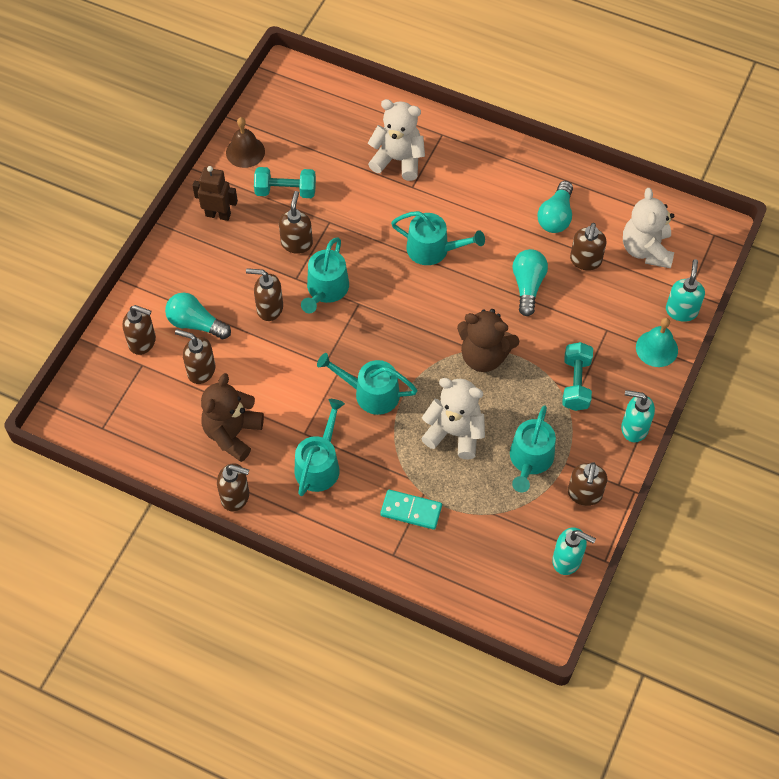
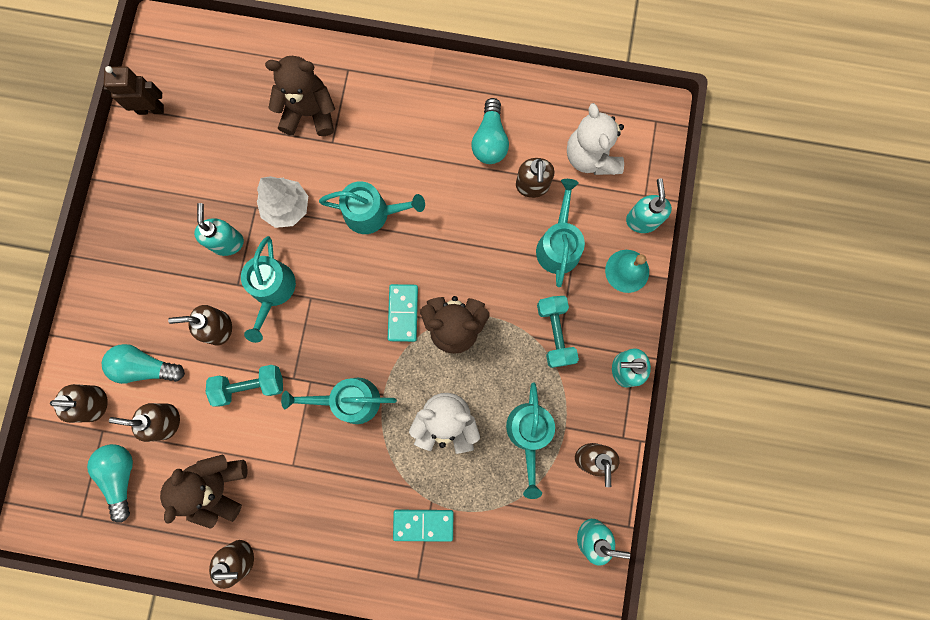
camera: 15 degrees left, 20 degrees up
(218, 214) = (134, 229): brown robot -> brown robot (151, 109)
(245, 152) = (143, 144): brown bell -> none
(285, 191) = (199, 181): turquoise dumbbell -> turquoise dumbbell (250, 386)
(297, 243) = (227, 242): brown soap dispenser -> turquoise soap dispenser
(319, 465) = (317, 498): turquoise watering can -> turquoise watering can (558, 245)
(357, 228) = (287, 207): none -> white tree
(398, 160) = (309, 113): white teddy bear -> brown teddy bear
(439, 335) = (403, 313): none -> turquoise domino
(528, 286) = (480, 231): turquoise light bulb -> turquoise light bulb (121, 476)

